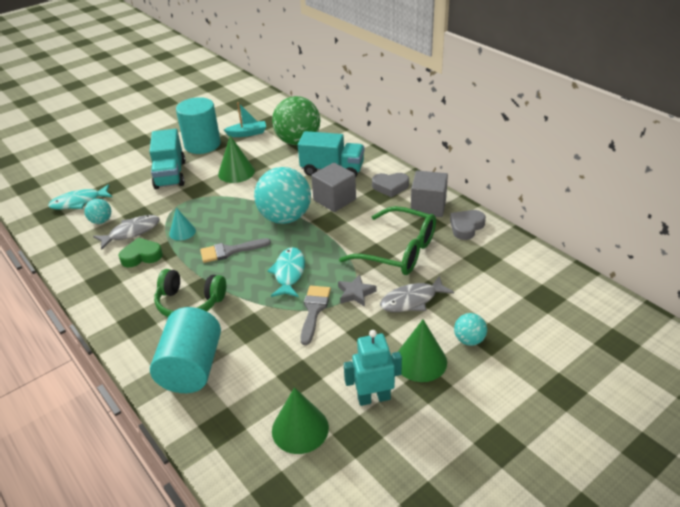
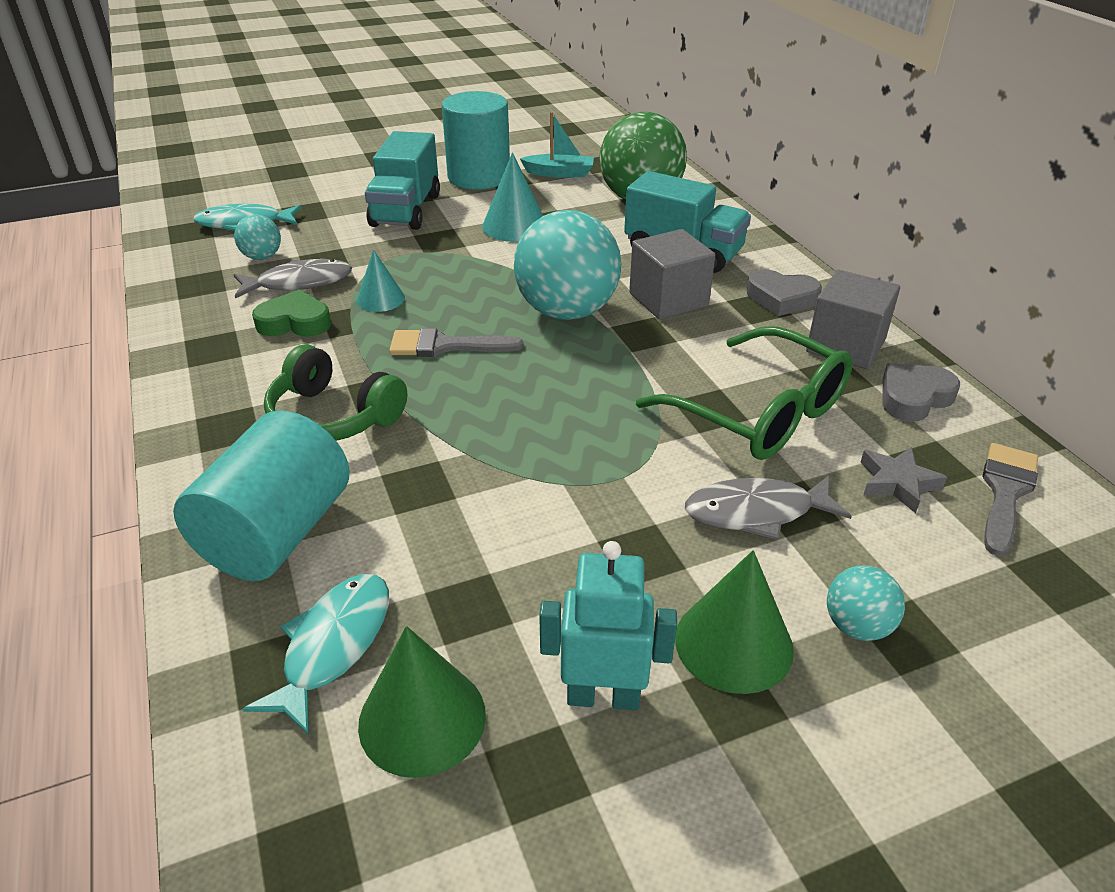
camera: 15 degrees right, 0 degrees up
(236, 172) = (514, 226): green cone -> turquoise cone
(289, 273) = (533, 405): turquoise fish -> turquoise fish (334, 646)
(314, 310) = (551, 484): grey brush -> grey brush (1005, 492)
(355, 293) = (645, 472): grey star -> grey star (897, 483)

